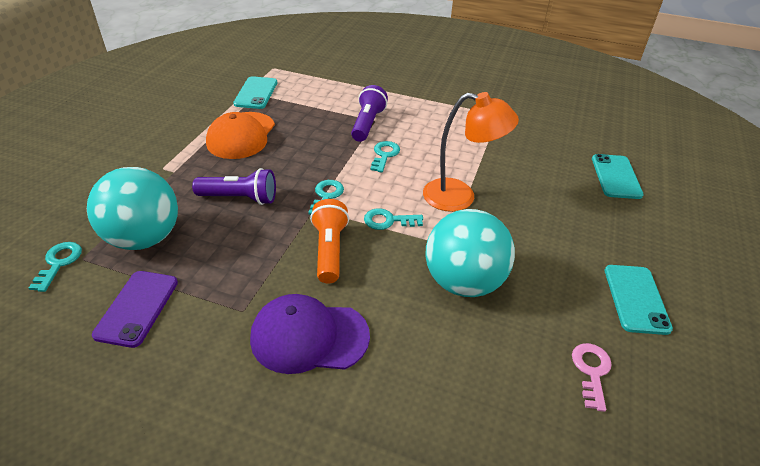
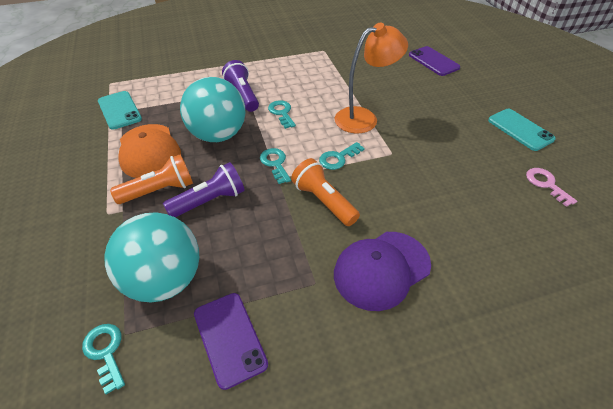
camera: 35 degrees left, 5 degrees up
(214, 170) = (159, 190): none -> orange flashlight
(463, 282) = (428, 172): turquoise ball -> turquoise ball (218, 135)
(616, 176) = (433, 61): turquoise phone -> purple phone

